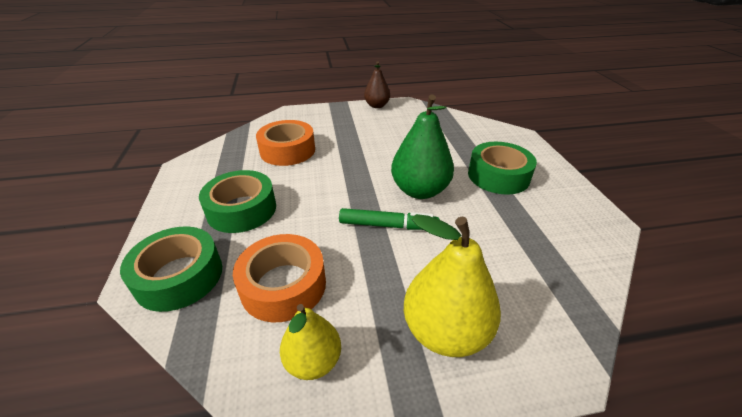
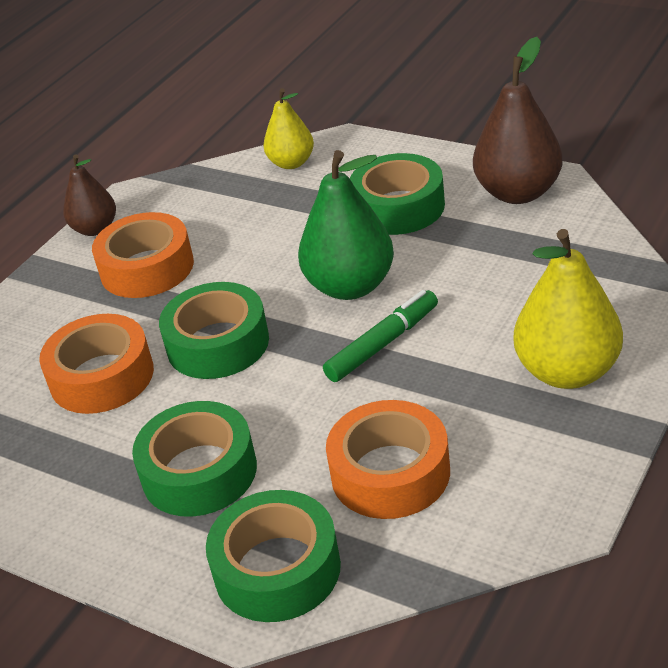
camera: 45 degrees left, 0 degrees up
(313, 361) = (516, 483): yellow pear -> yellow pear (291, 163)
(336, 170) = (218, 343): none -> green tape
(367, 128) = (147, 268): none -> orange tape
(574, 214) = (518, 193): none -> brown pear

